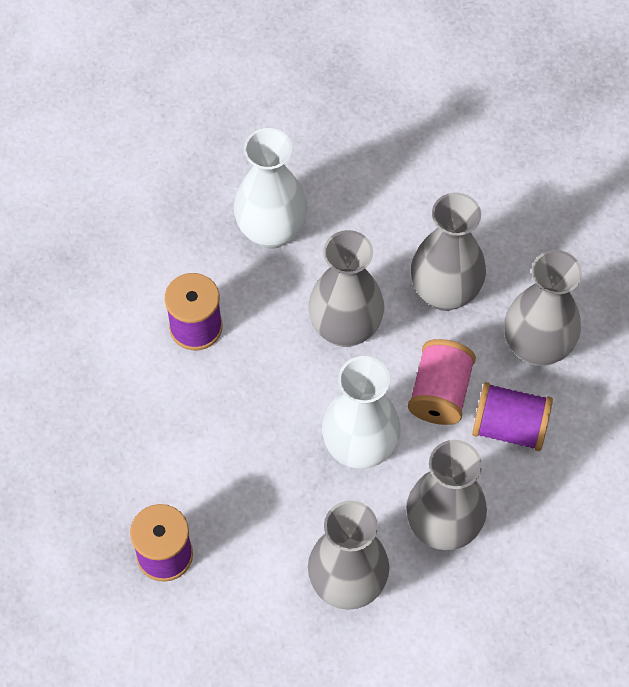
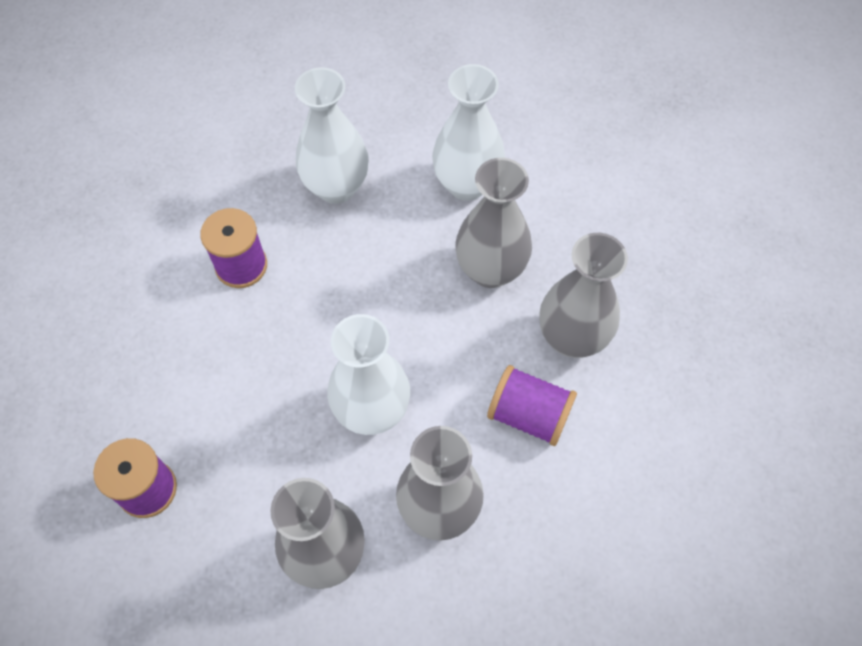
camera: 10 degrees right, 0 degrees up
(345, 328) = (385, 289): grey vase -> none
(403, 207) = (467, 184): none -> white vase
(440, 393) = (465, 368): pink spool -> none

